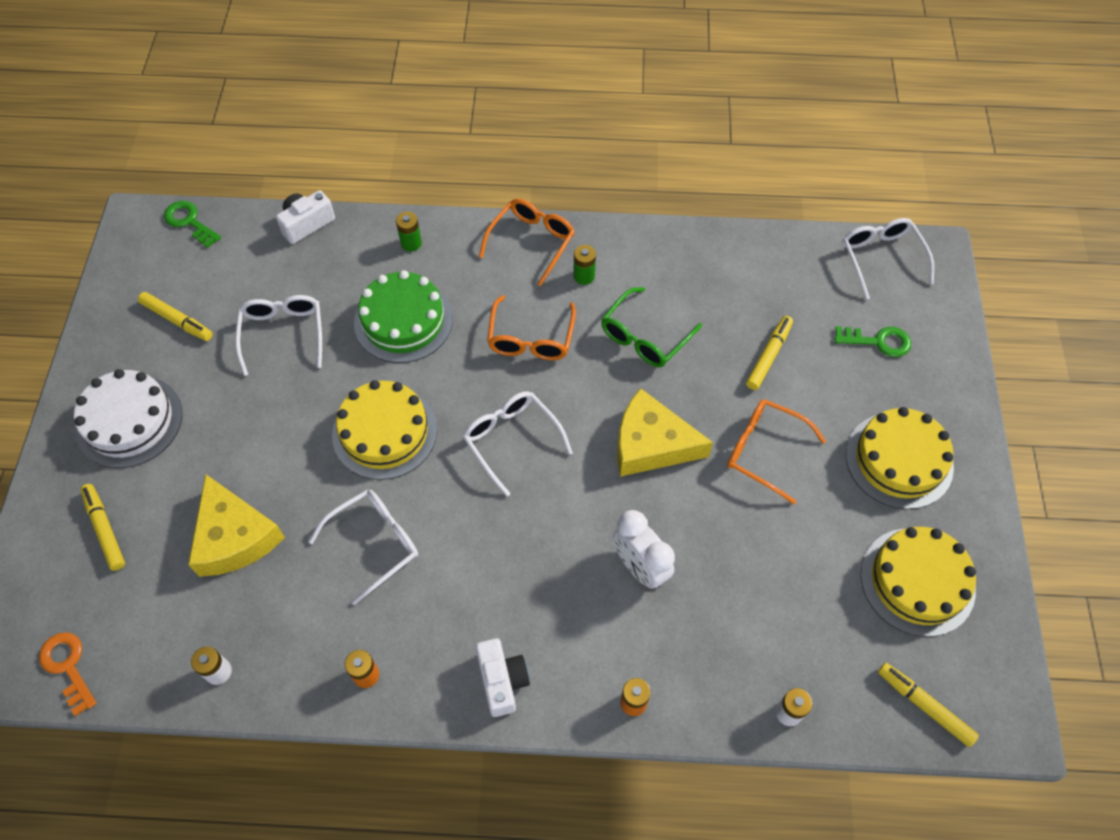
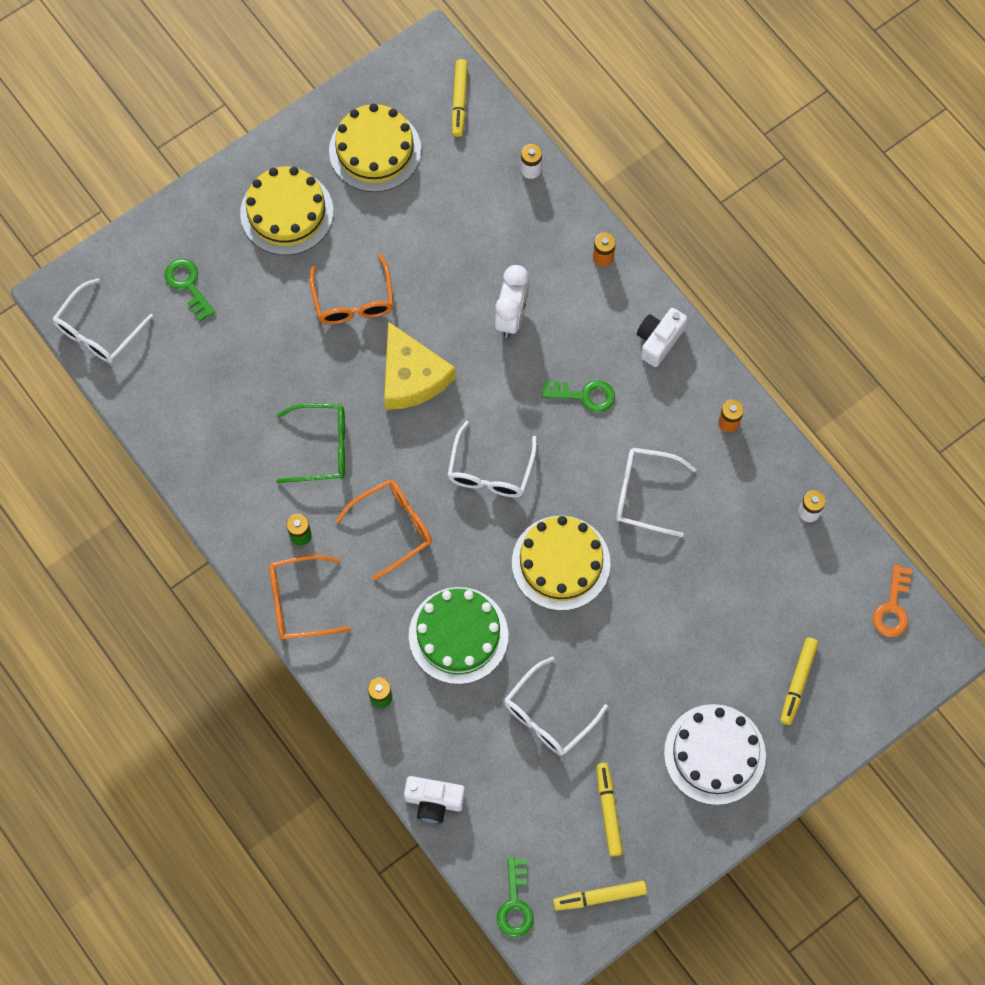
camera: 130 degrees left, 10 degrees up
(234, 537) = (723, 590): yellow cheese -> none
(509, 568) = (584, 395): none -> green key
(768, 356) = (266, 350): yellow marker -> yellow marker (599, 897)

